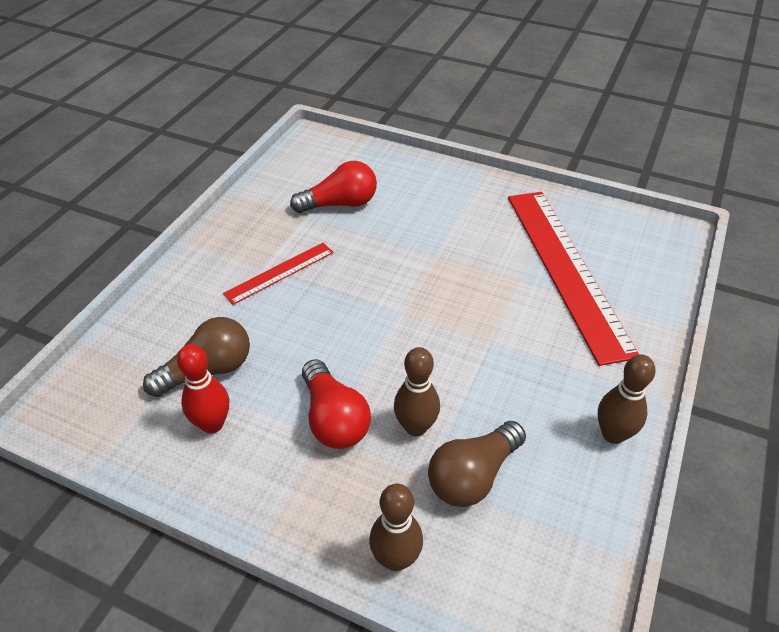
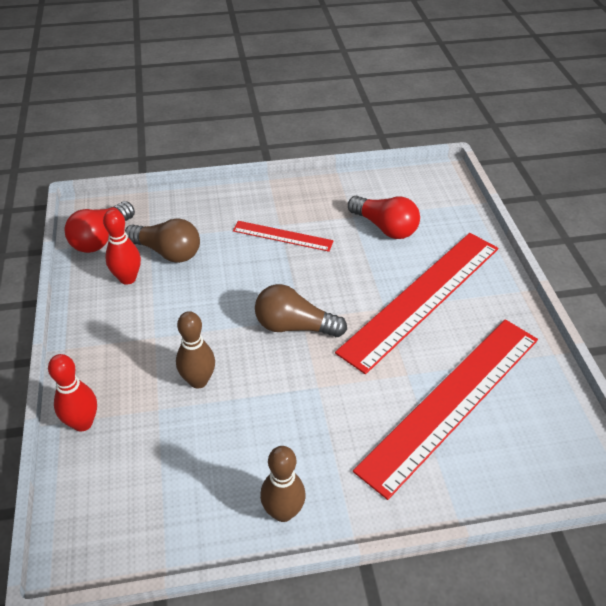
camera: 55 degrees right, 0 degrees up
(334, 419) = (173, 333): red light bulb -> red light bulb (101, 238)
(395, 559) = (83, 423): brown bowling pin -> red bowling pin
(443, 227) = (421, 297): none -> red ruler
(473, 476) = (177, 435): brown light bulb -> brown light bulb (294, 326)

